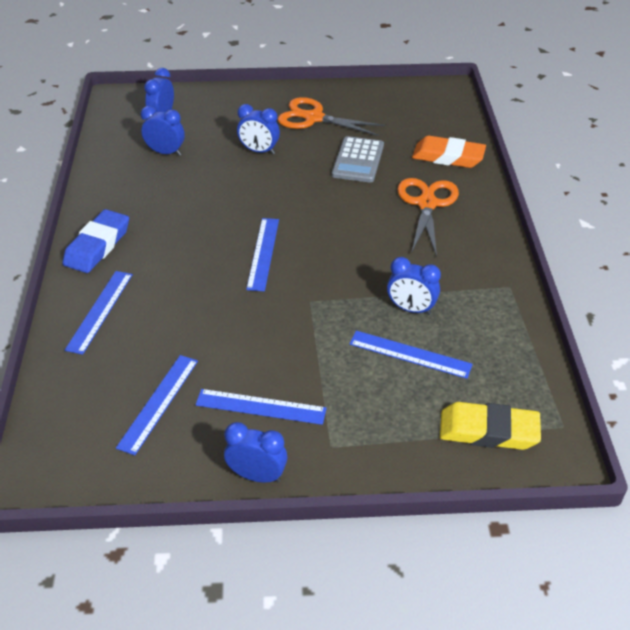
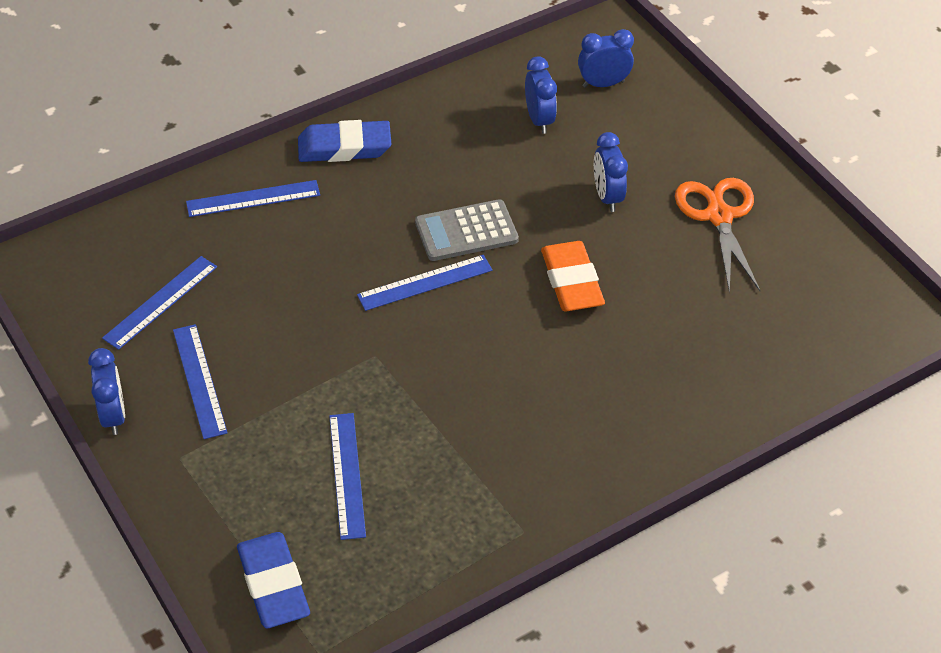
camera: 60 degrees right, 5 degrees up
(159, 403) = (161, 302): blue ruler -> blue ruler turned 45 degrees counterclockwise
(358, 160) = (663, 295): grey calculator -> grey calculator (466, 231)
(411, 309) = (420, 449): blue clock -> none
(427, 204) = (626, 395): orange scissors -> none
(448, 157) = (745, 382): orange eraser -> orange eraser (572, 282)
(488, 431) = (273, 584): yellow eraser -> blue eraser

